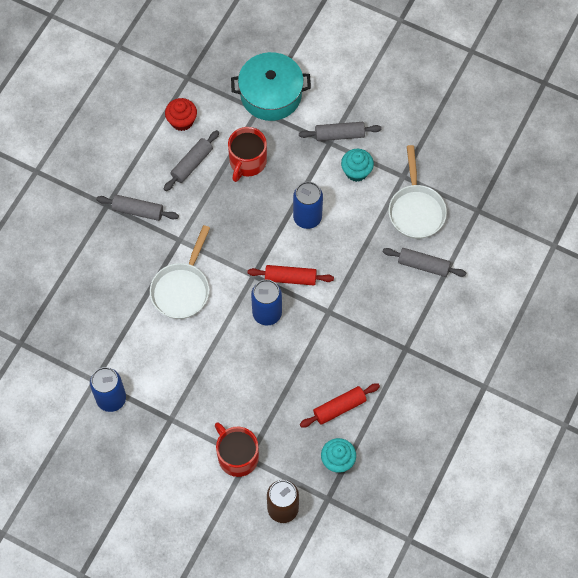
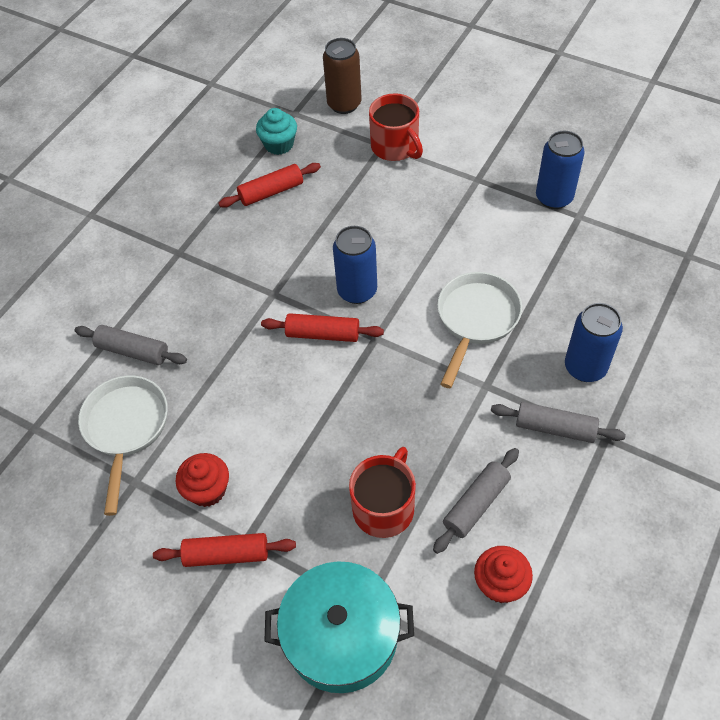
camera: 175 degrees left, 10 degrees down
(307, 218) = (292, 417): blue can -> blue can (585, 367)
(339, 135) = (226, 554): grey rolling pin -> red rolling pin
(356, 171) = (207, 490): turquoise cupcake -> red cupcake

